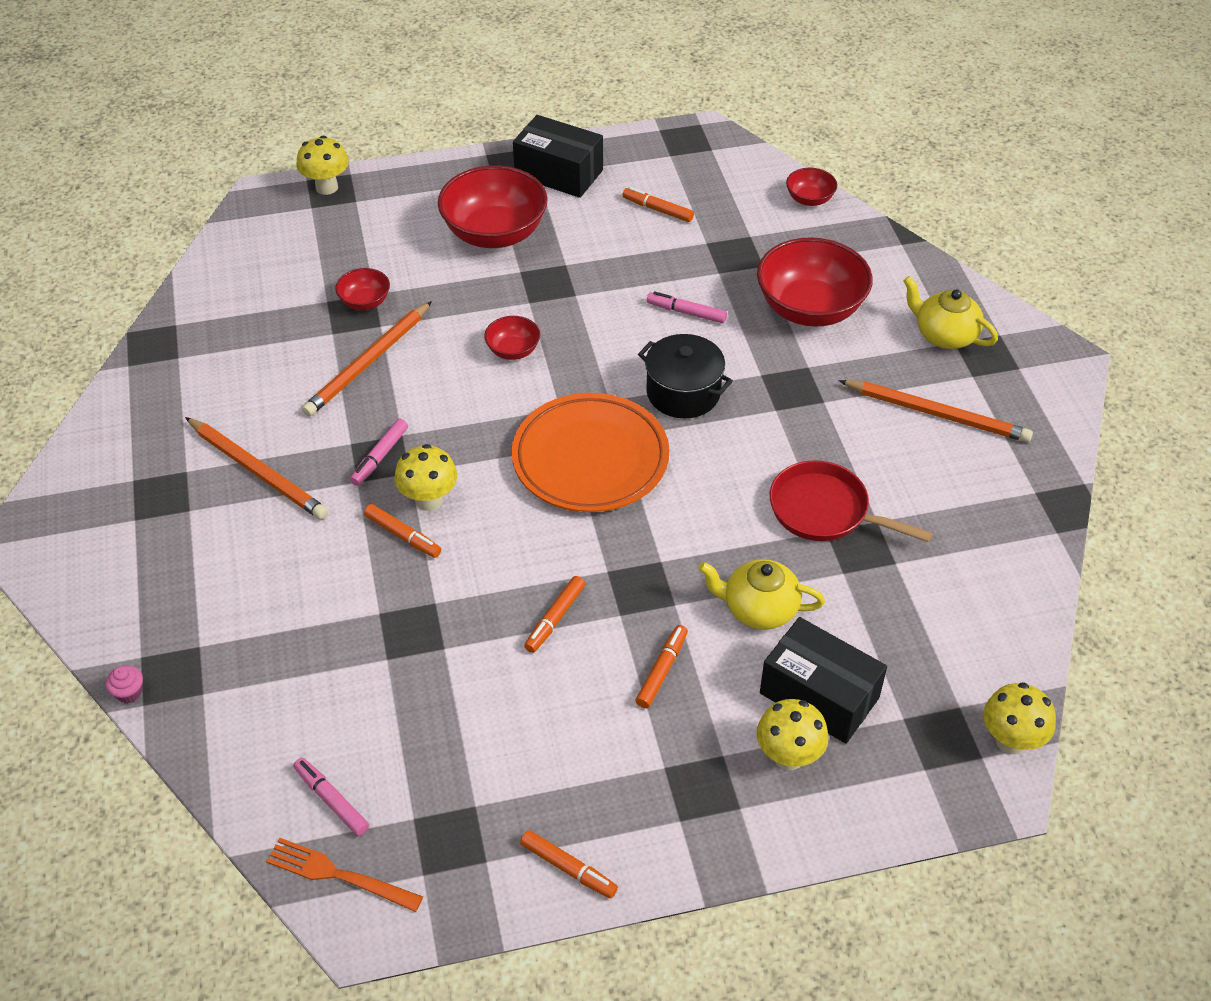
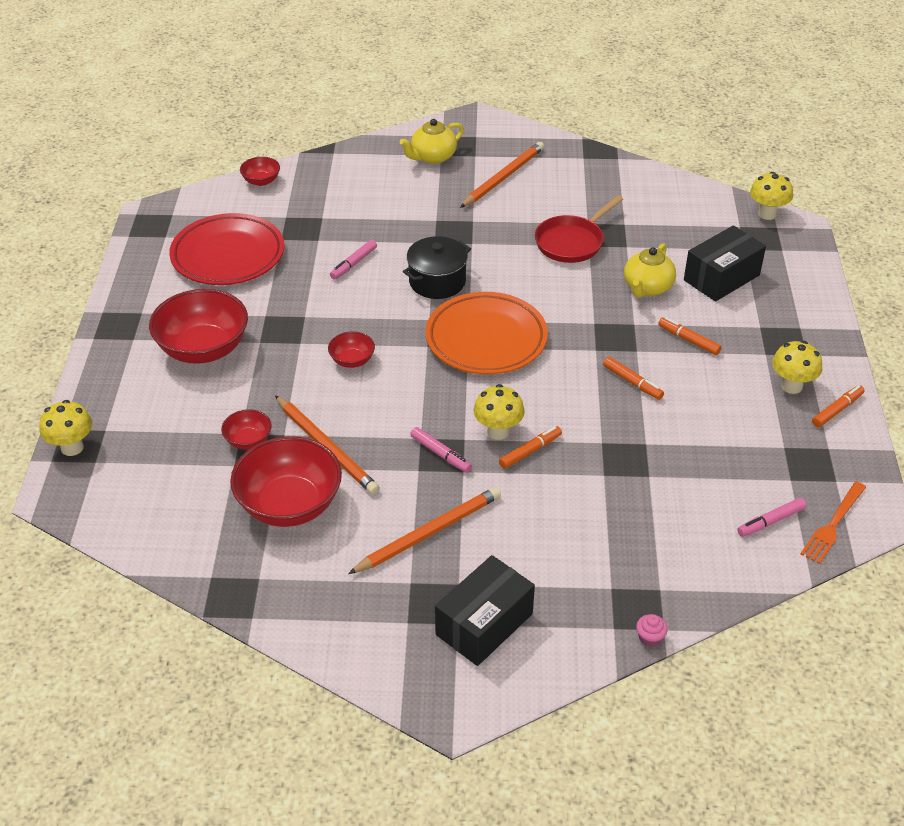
camera: 75 degrees left, 5 degrees down
(558, 173) = (148, 300): black box -> black box (484, 624)
(657, 209) = (228, 255): orange marker -> red plate
(788, 756) = (765, 300): yellow mushroom -> yellow mushroom (791, 386)
(810, 309) = (379, 206): red bowl -> red bowl (290, 504)

